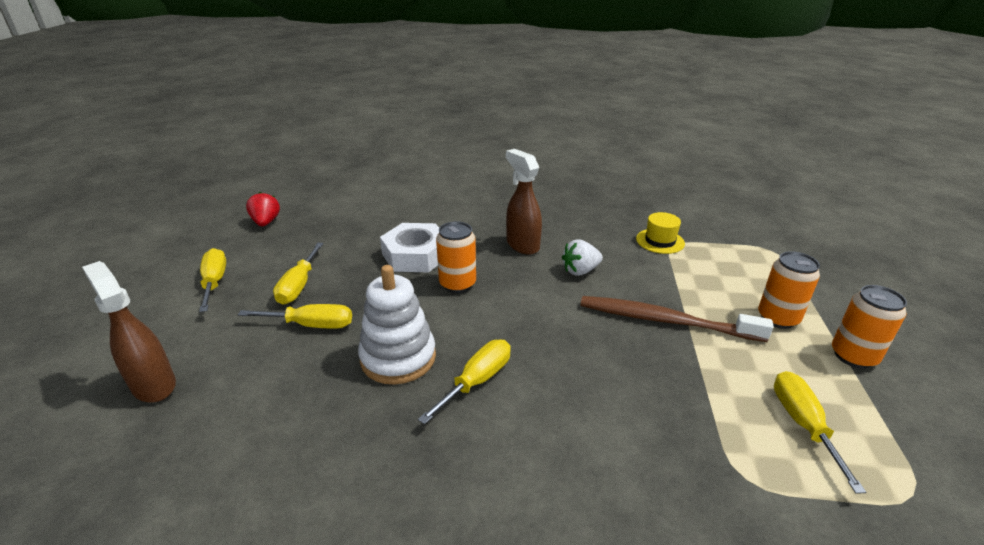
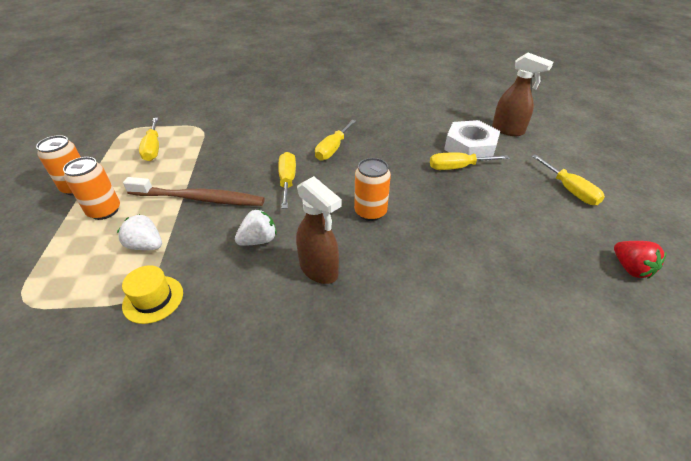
camera: 170 degrees right, 10 degrees up
(299, 286) = (500, 195): yellow screwdriver -> yellow screwdriver (287, 181)
(398, 358) = (385, 155): white stacking toy -> none
(415, 255) = (426, 240): white nut -> white nut (470, 147)
(695, 278) = (146, 245): none -> white strawberry

